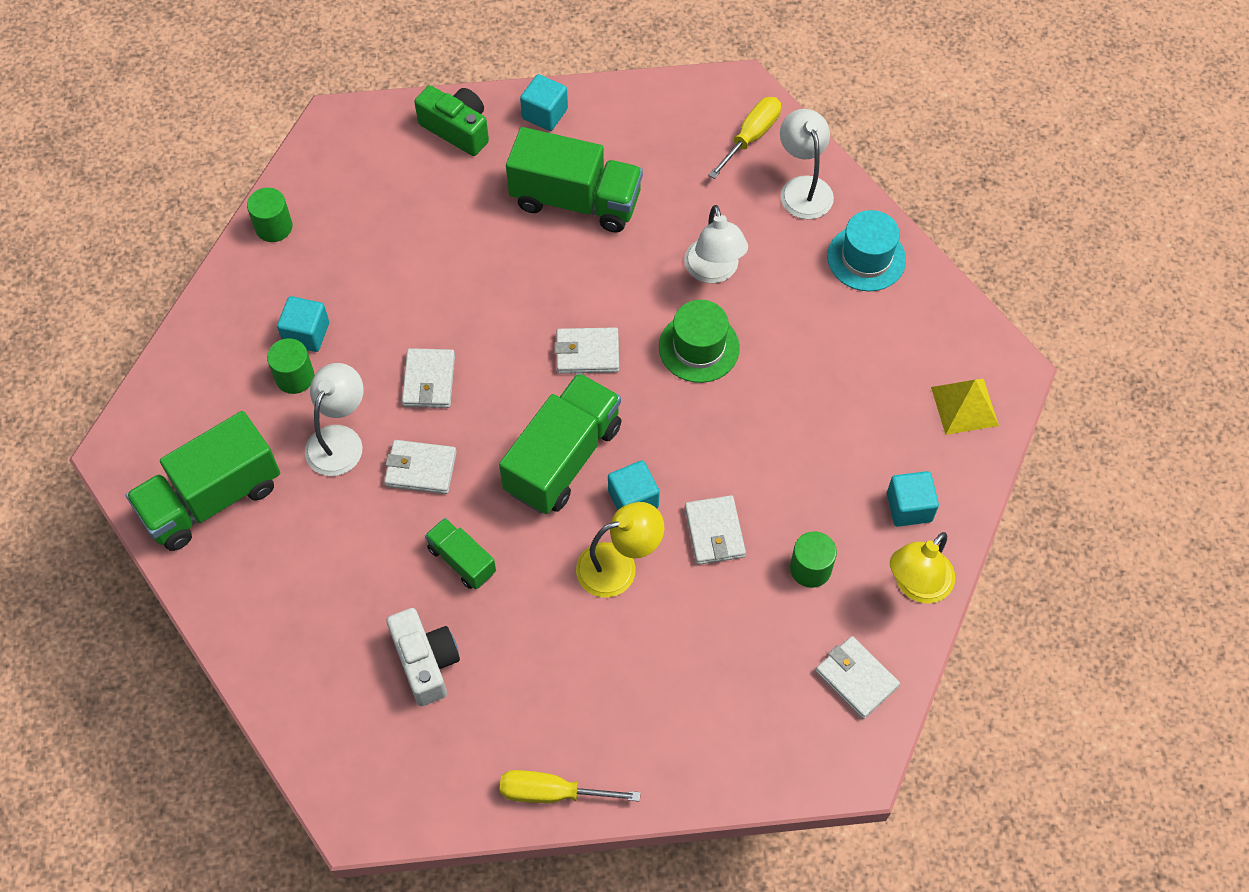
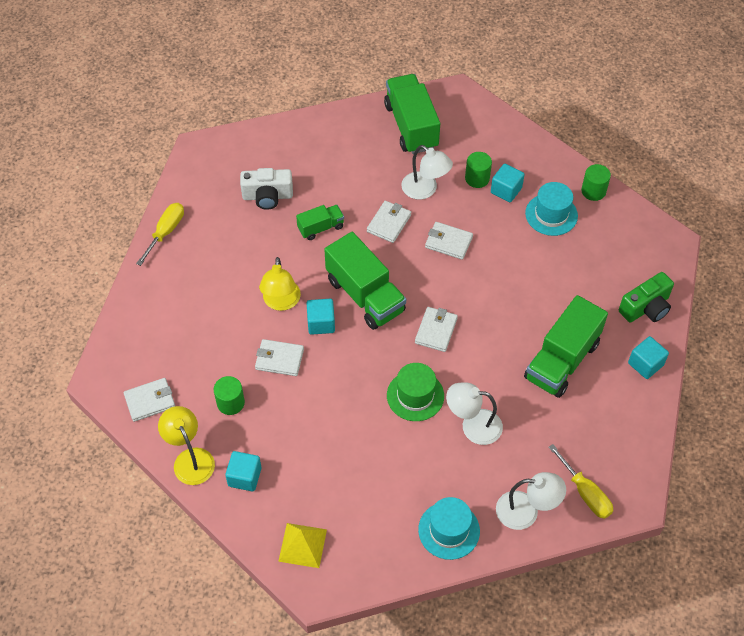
camera: 110 degrees right, 5 degrees down
(334, 267) = (551, 214): none -> turquoise hat

